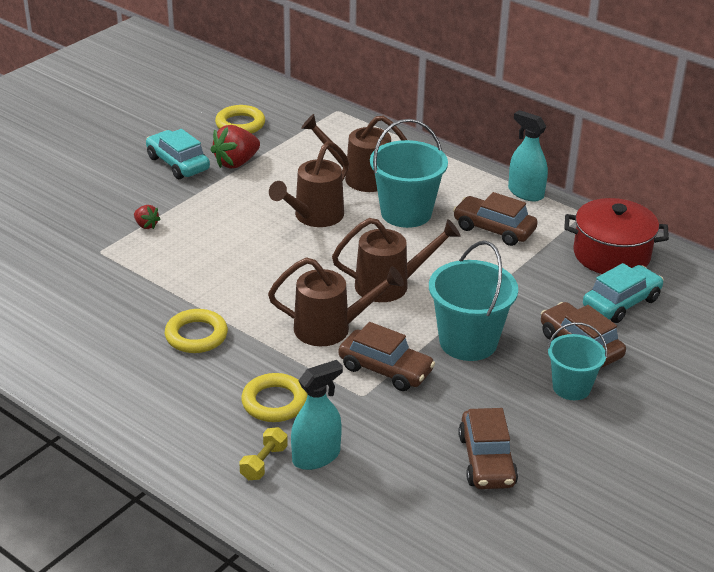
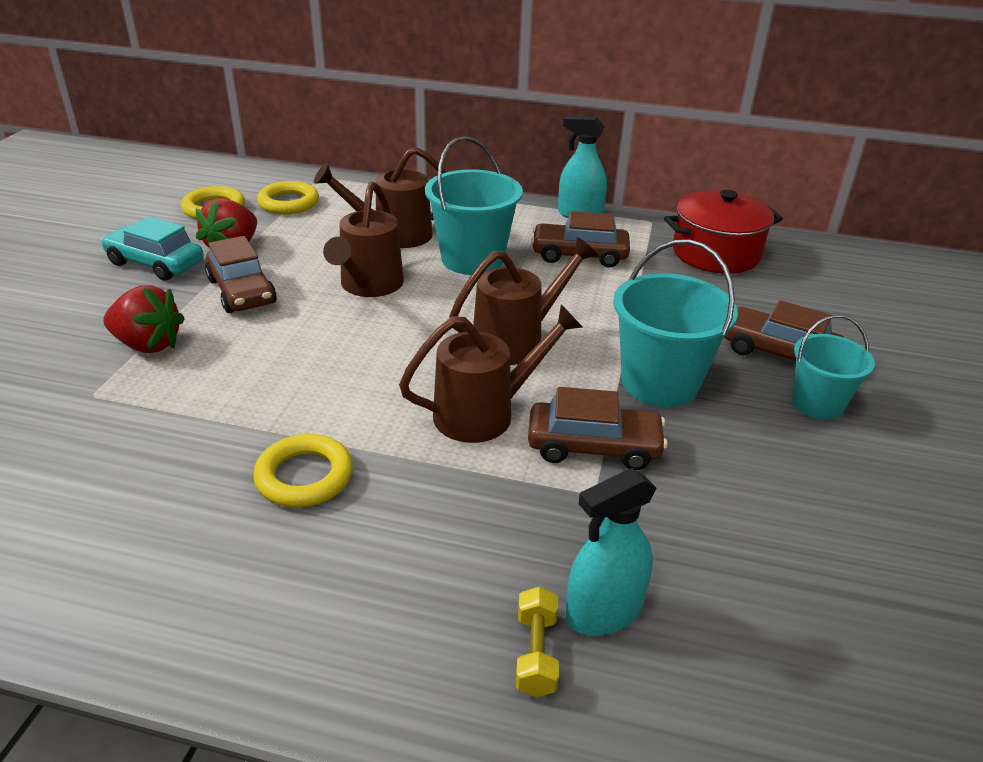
camera: 25 degrees left, 0 degrees up
(146, 225) = (148, 344): red strawberry -> red strawberry, size x1.89
(274, 402) = (483, 543): yellow ring -> yellow ring (289, 203)
(316, 456) = (603, 612): turquoise spray bottle -> turquoise spray bottle turned 150 degrees counterclockwise
(487, 460) = (819, 533): brown car -> brown car (242, 292)
(621, 303) = (772, 297): turquoise car -> none

